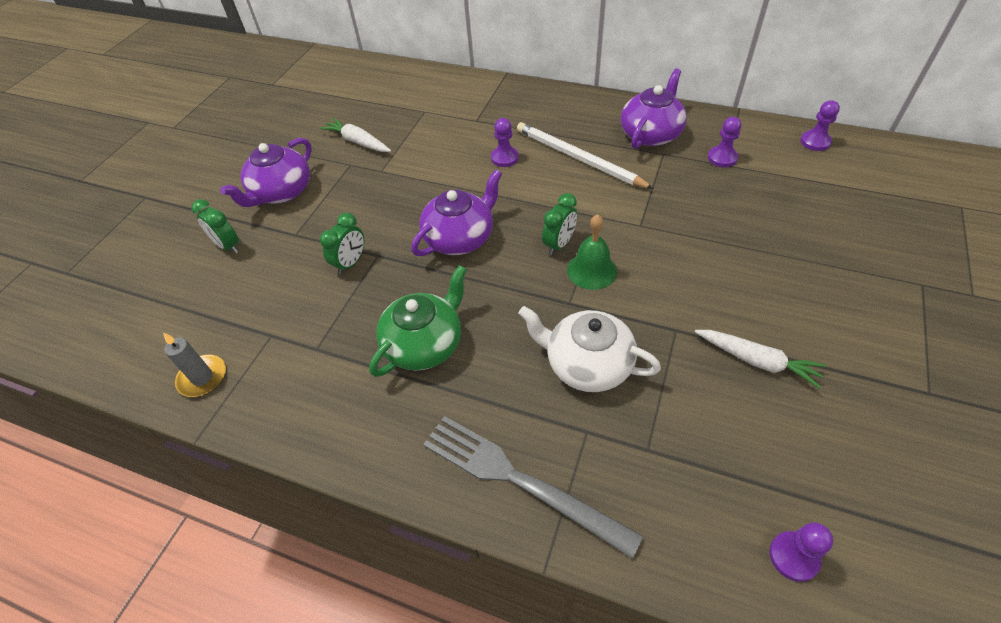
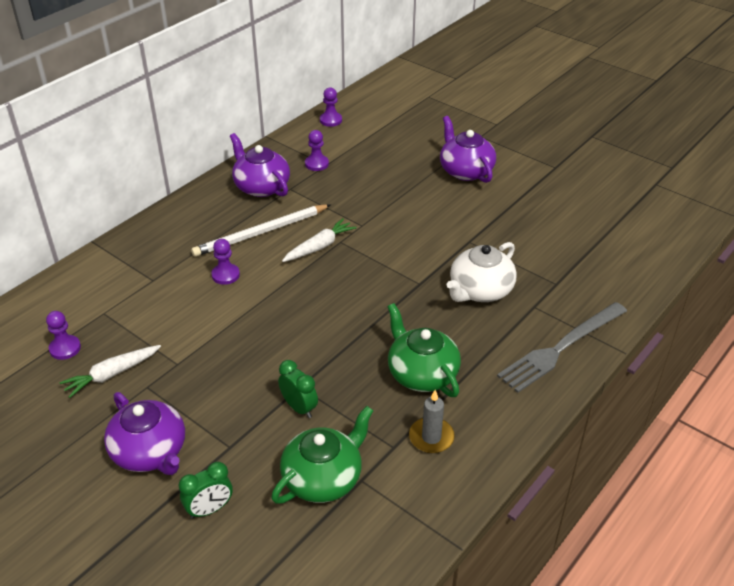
camera: 75 degrees left, 10 degrees down
(202, 377) = (389, 540): grey candle -> grey candle (431, 437)
(269, 307) = (323, 478): none -> green teapot
(460, 238) = (312, 327): purple teapot -> purple teapot (465, 171)
(559, 244) = (356, 272): green clock -> none
(591, 270) = (394, 263): green bell -> none
(757, 361) = (509, 217): white carrot -> white carrot (319, 246)
(793, 556) = (637, 252): purple pawn -> purple pawn (65, 348)

